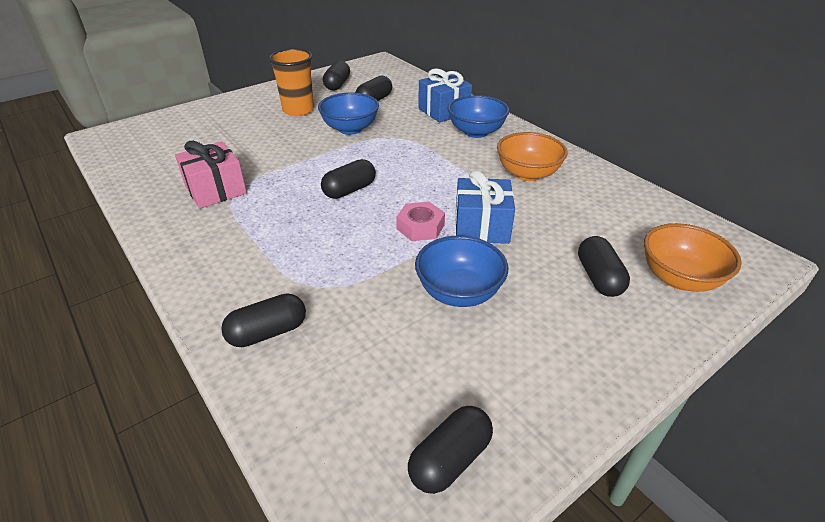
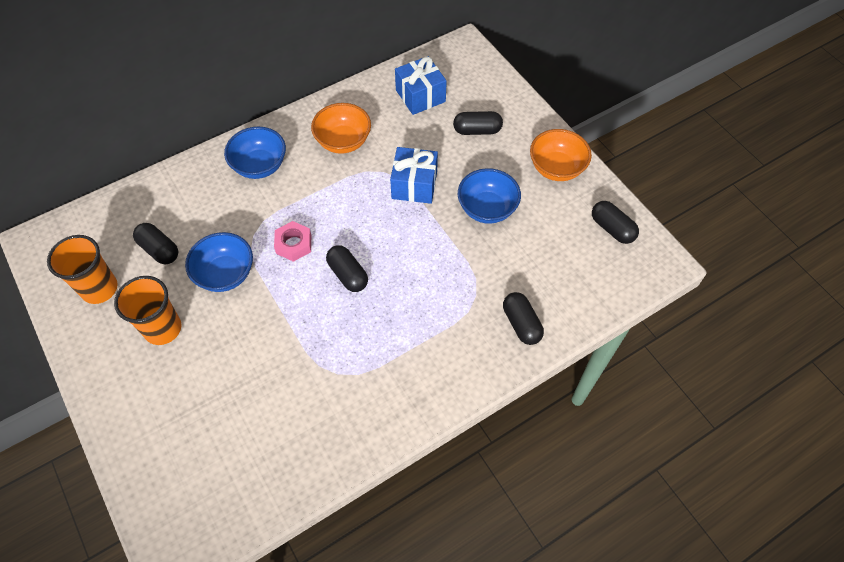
camera: 85 degrees left, 20 degrees up
(216, 190) = (329, 391): pink gift -> none
(337, 85) = (99, 288): black capsule -> orange cup
(420, 227) = (410, 225): pink nut -> pink nut (294, 244)
(444, 111) = (206, 186): blue gift -> blue gift (420, 96)
(679, 278) = (480, 91): orange bowl -> orange bowl (556, 168)

